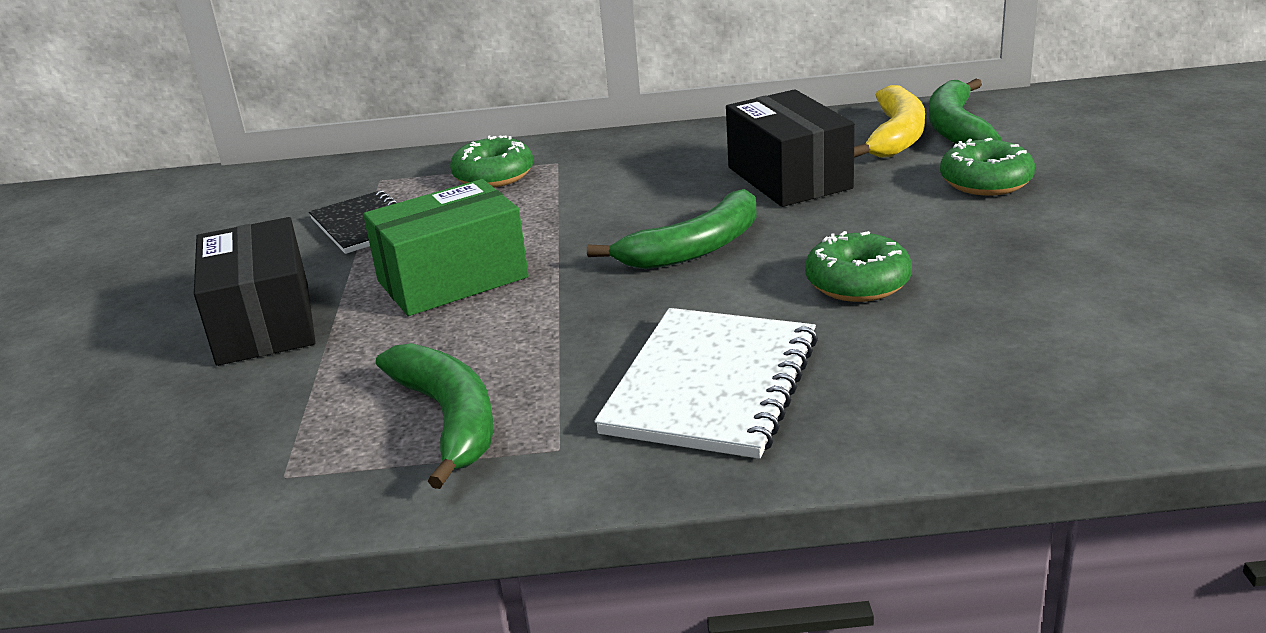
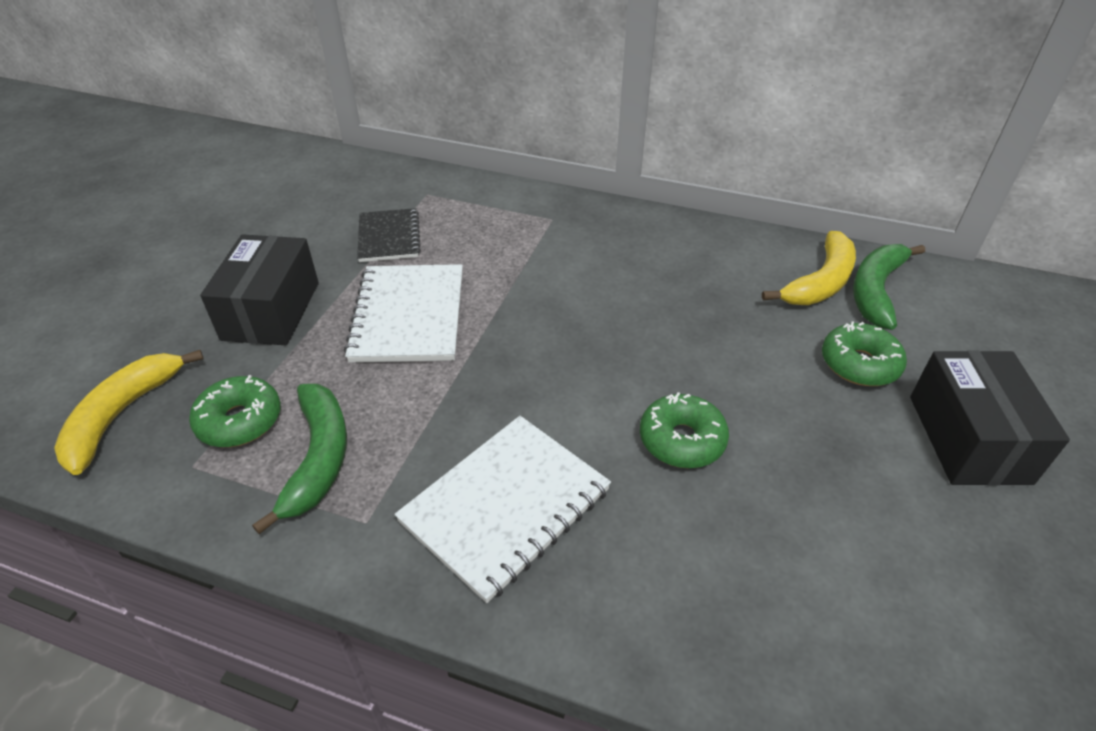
camera: 20 degrees right, 15 degrees up
(137, 464) = (122, 414): none -> yellow banana
(452, 279) = (408, 315): green box -> white notebook
(493, 176) = (501, 218): green donut -> green donut (240, 421)
(694, 249) = (587, 351): green banana -> none
(789, 178) = (706, 299): black box -> black box (968, 438)

